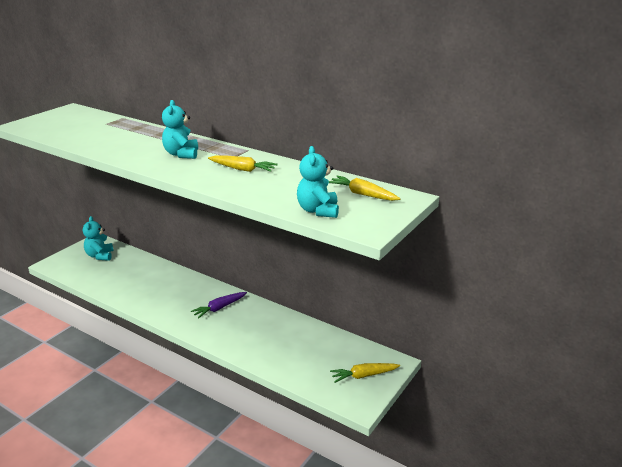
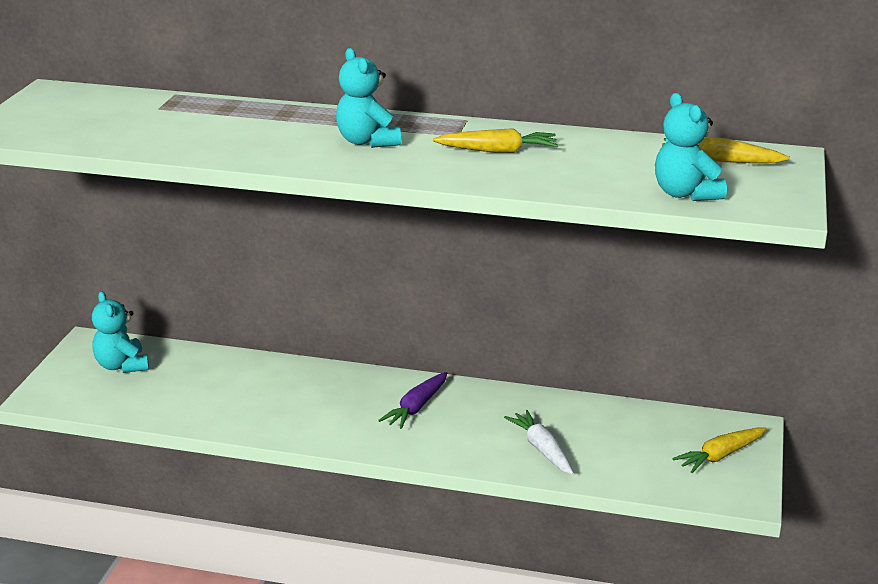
camera: 20 degrees left, 0 degrees up
(266, 347) = (541, 449): none -> white carrot

